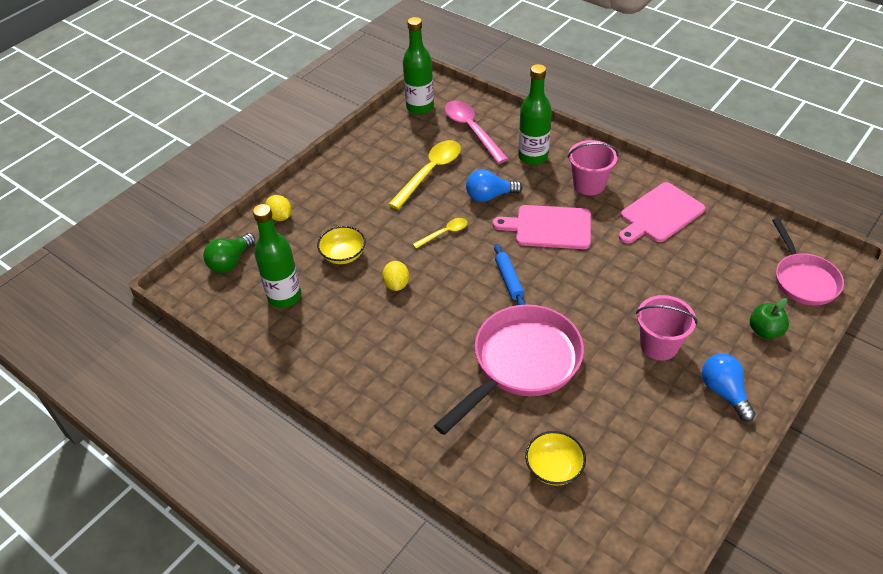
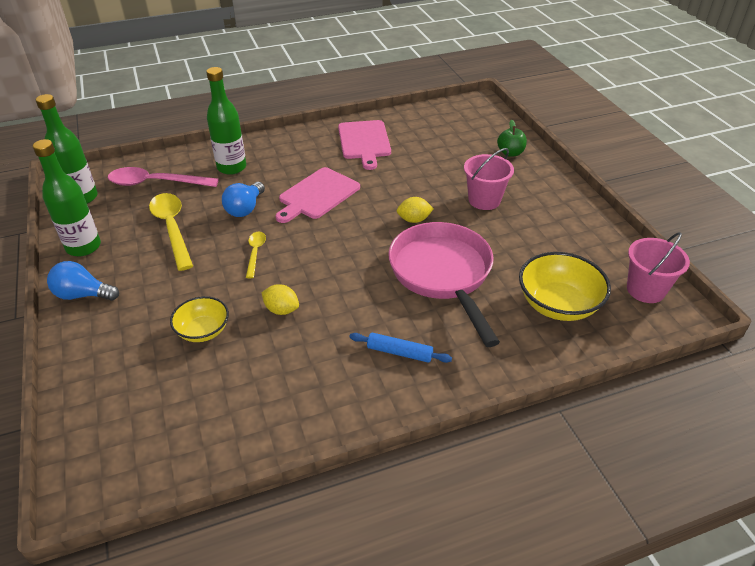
camera: 60 degrees left, 5 degrees down
(230, 262) = (102, 430): green light bulb -> none
(280, 217) = (90, 357): yellow lemon -> yellow lemon (414, 220)
(284, 296) = (207, 401): green bottle -> green bottle (83, 247)
(509, 280) = (349, 241): blue rolling pin -> blue rolling pin (399, 352)
(554, 468) = (558, 304): yellow bowl -> yellow bowl, size x1.60
(589, 184) = (297, 156): pink bucket -> pink bucket (645, 290)
(724, 392) = (547, 193): blue light bulb -> blue light bulb (83, 295)
(803, 279) = (481, 119): pink pan -> none

